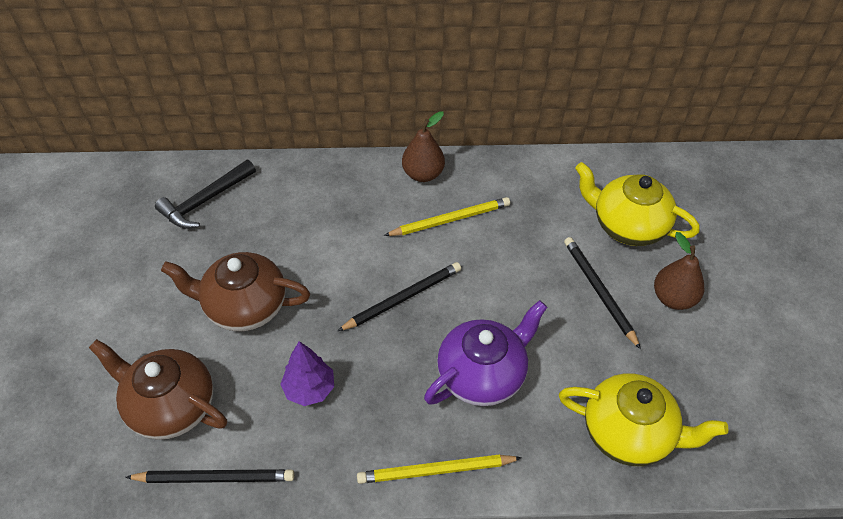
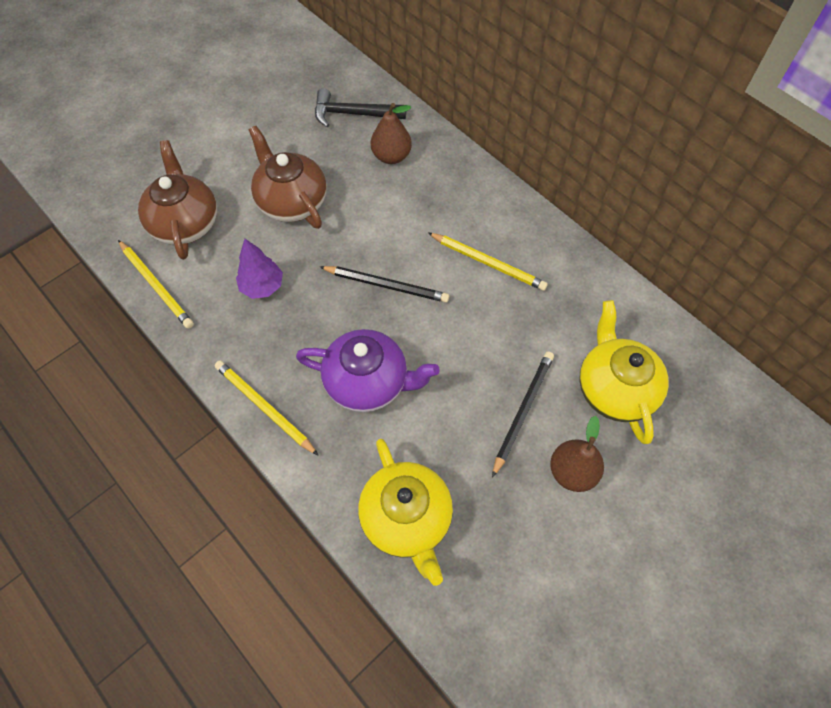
camera: 50 degrees right, 10 degrees up
(215, 478) = (156, 286): black pencil -> yellow pencil
(423, 174) = (513, 215): brown pear -> brown pear (391, 156)

